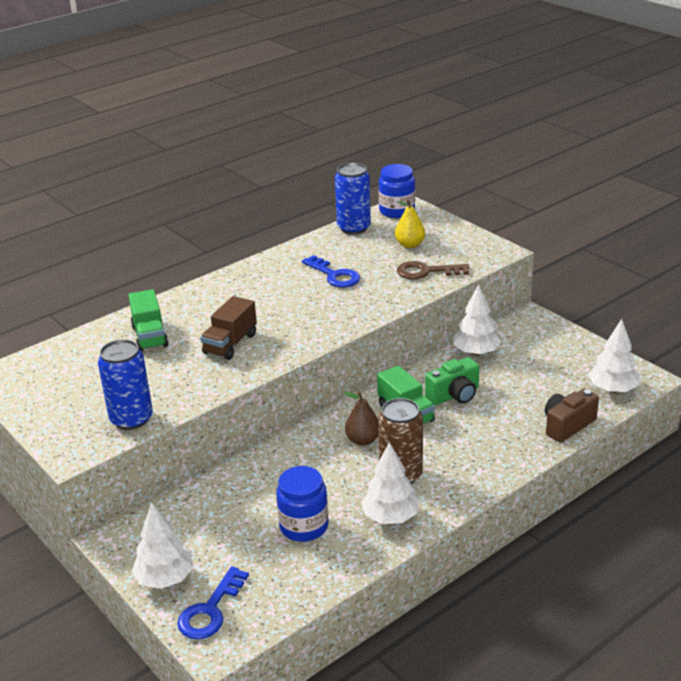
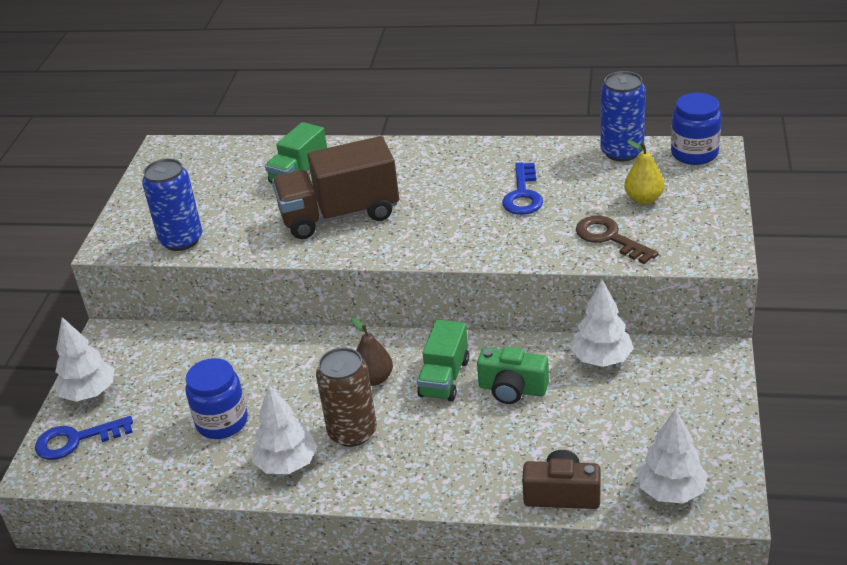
camera: 50 degrees right, 5 degrees up
(230, 344) = (340, 215): brown truck -> brown truck, size x1.64

